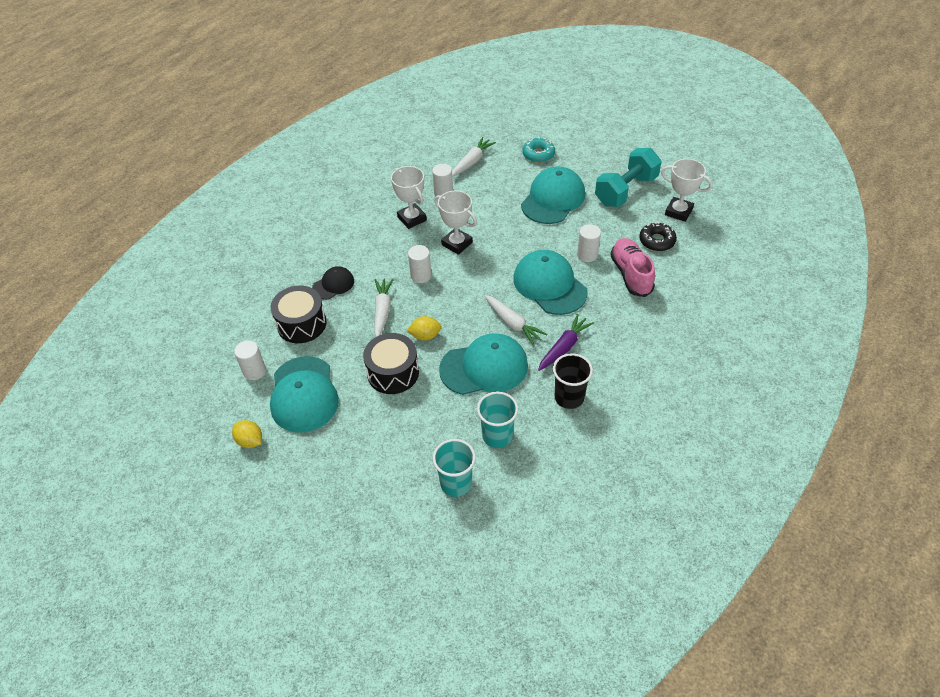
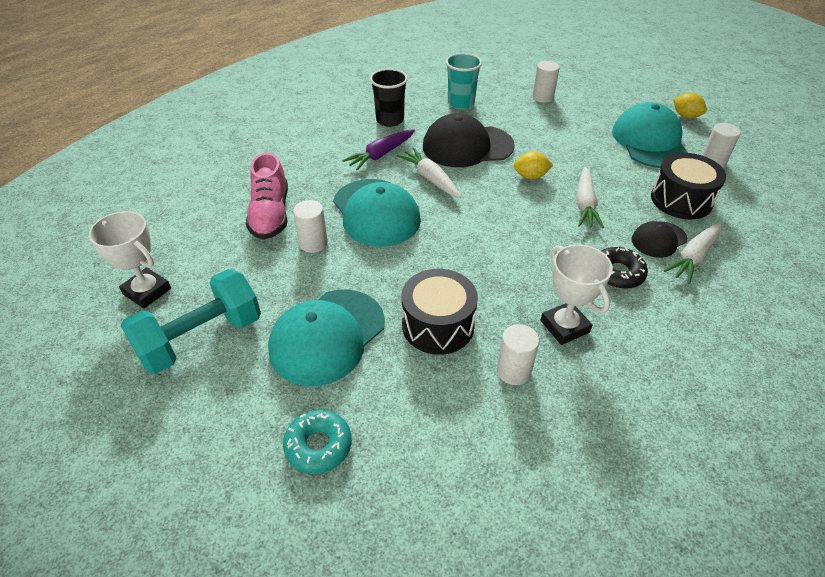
camera: 175 degrees left, 5 degrees down
(393, 373) = (562, 150): black drum -> black drum (438, 325)
(421, 275) = (541, 239): white cylinder -> white cylinder (543, 97)
(456, 483) = (498, 82): turquoise cup -> none
(457, 243) = (492, 277): white trophy -> none
(472, 162) = (456, 443): white carrot -> white carrot (693, 257)
(484, 367) = (467, 146): turquoise cap -> black cap
(657, 241) = (210, 252): black donut -> black donut (617, 273)

